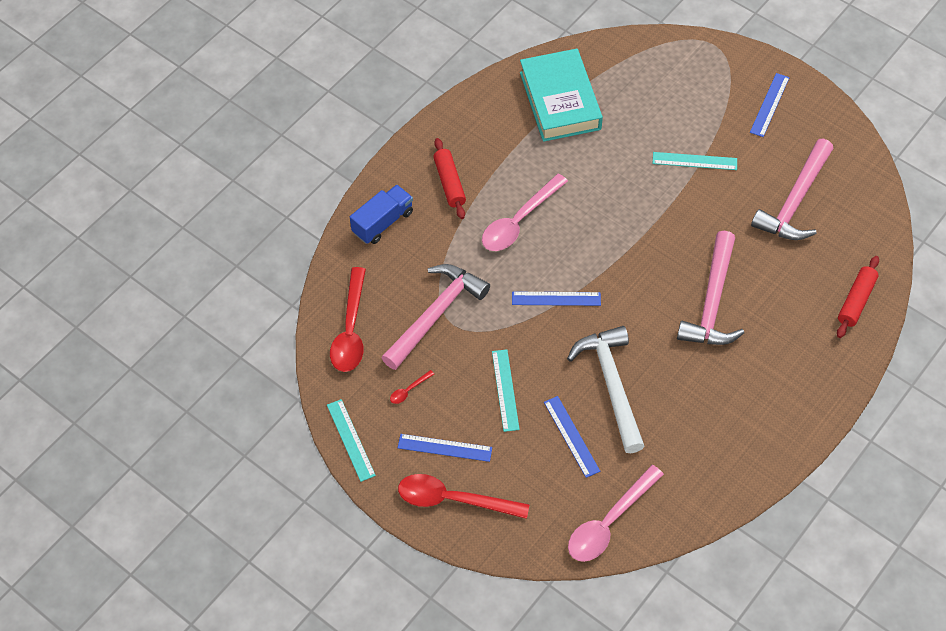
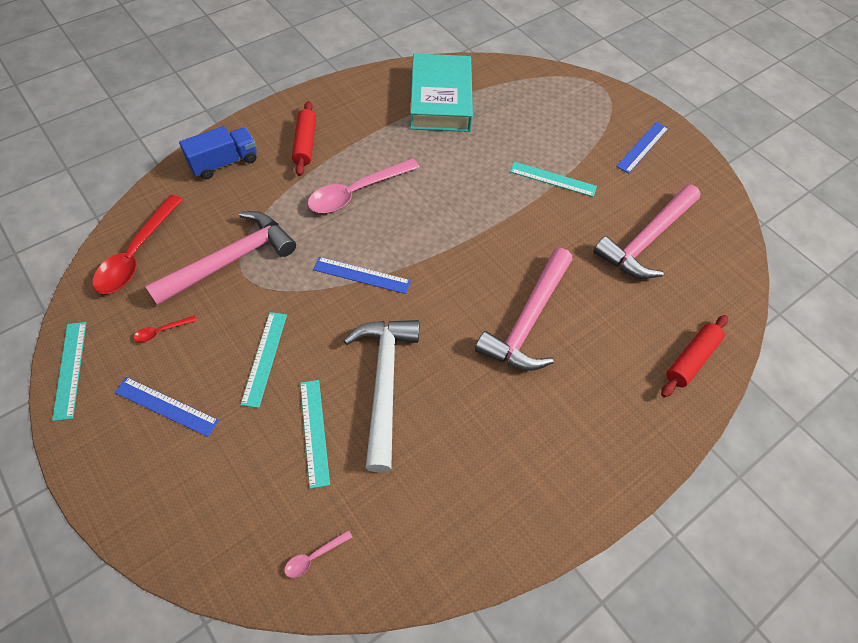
camera: 10 degrees right, 0 degrees up
(453, 499) = (144, 473): red spoon -> none
(571, 436) = (314, 432): blue ruler -> turquoise ruler
(609, 522) = (314, 557): pink spoon -> pink spoon, size x0.42

